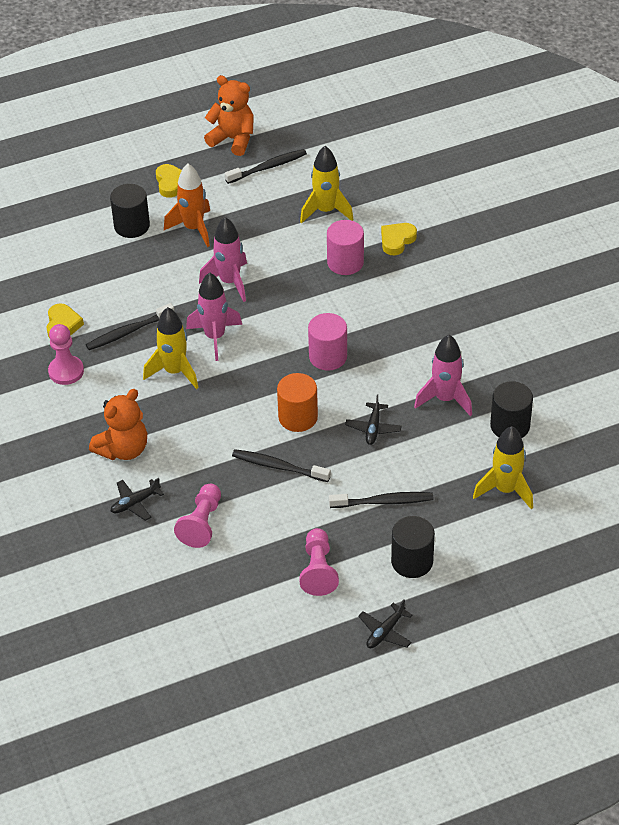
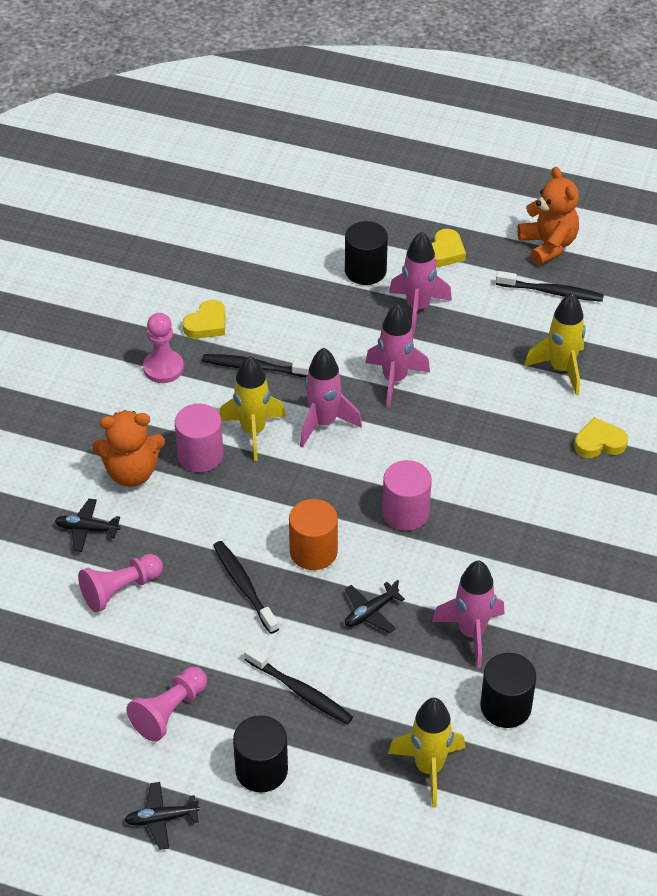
camera: 40 degrees right, 0 degrees up
(193, 228) = (417, 308): orange rocket -> pink rocket
(345, 262) = (524, 431): pink cylinder -> pink cylinder (200, 455)

